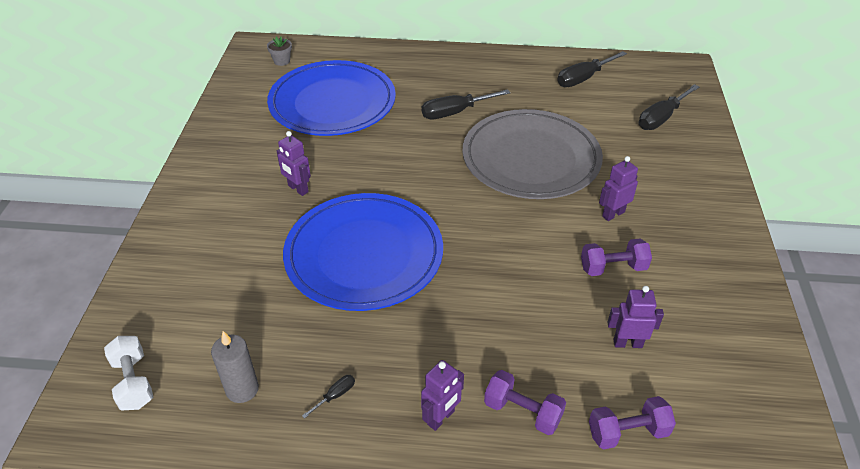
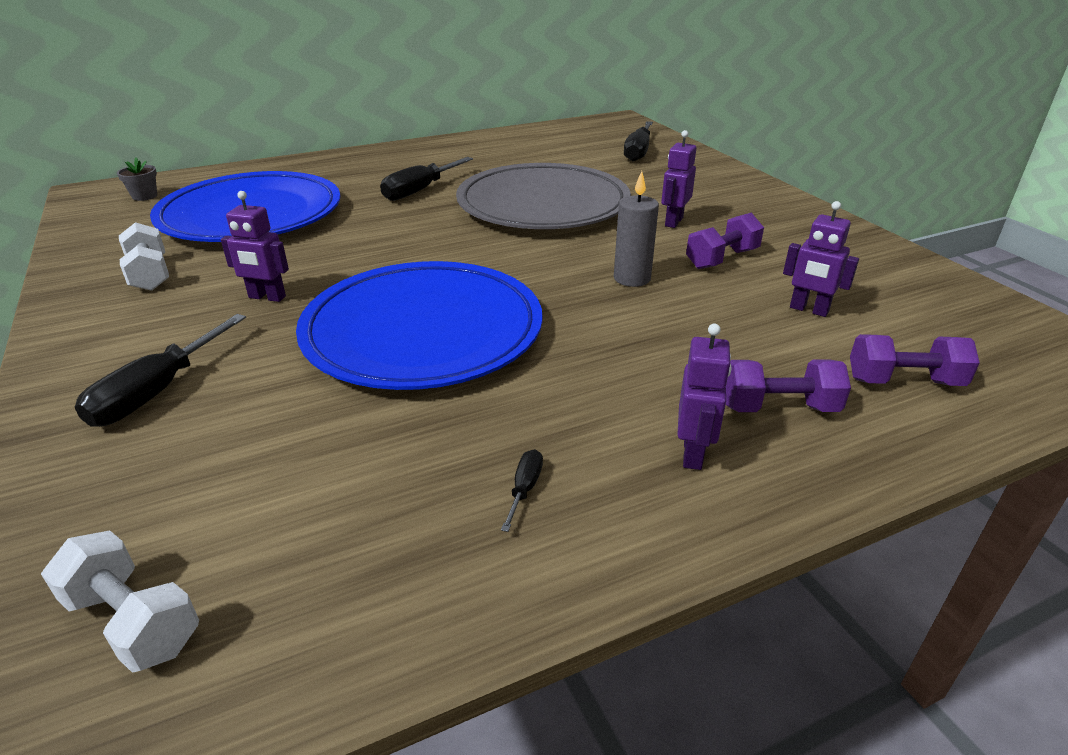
camera: 30 degrees left, 10 degrees down
(242, 389) = (364, 543): grey candle -> grey candle (632, 278)
(248, 143) = (150, 275): none -> white dumbbell
(583, 78) = (533, 143): black screwdriver -> black screwdriver (157, 392)
(627, 343) = (808, 310): purple robot -> purple robot turned 120 degrees counterclockwise
(627, 432) = (904, 381): purple dumbbell -> purple dumbbell turned 45 degrees clockwise

